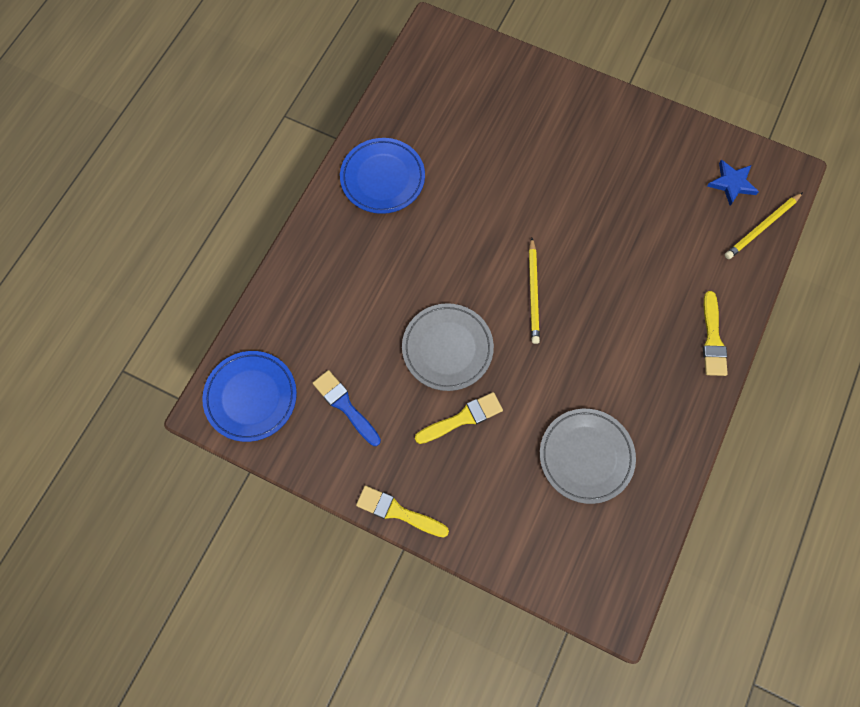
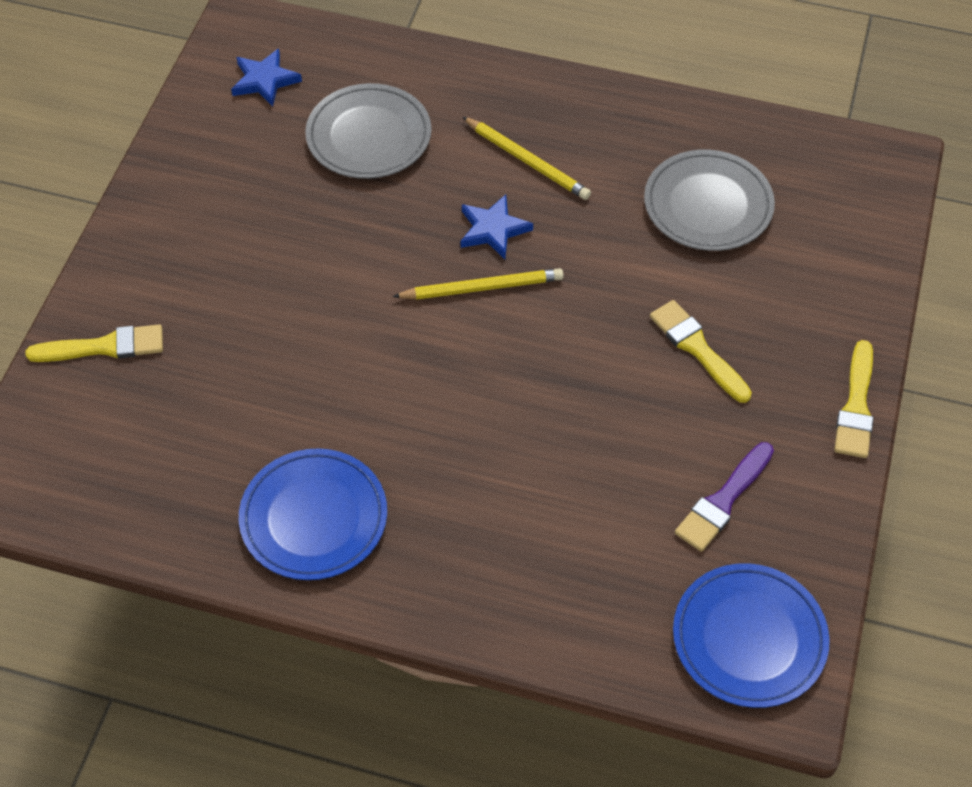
camera: 100 degrees left, 15 degrees down
(345, 406) = (723, 501): blue brush -> purple brush
(447, 348) = (596, 382): grey plate -> grey plate (369, 136)
(581, 307) = (493, 229): none -> blue star
(712, 339) = (507, 89): yellow brush -> yellow brush (104, 347)
(762, 227) = (330, 47): yellow pencil -> yellow pencil (527, 161)

